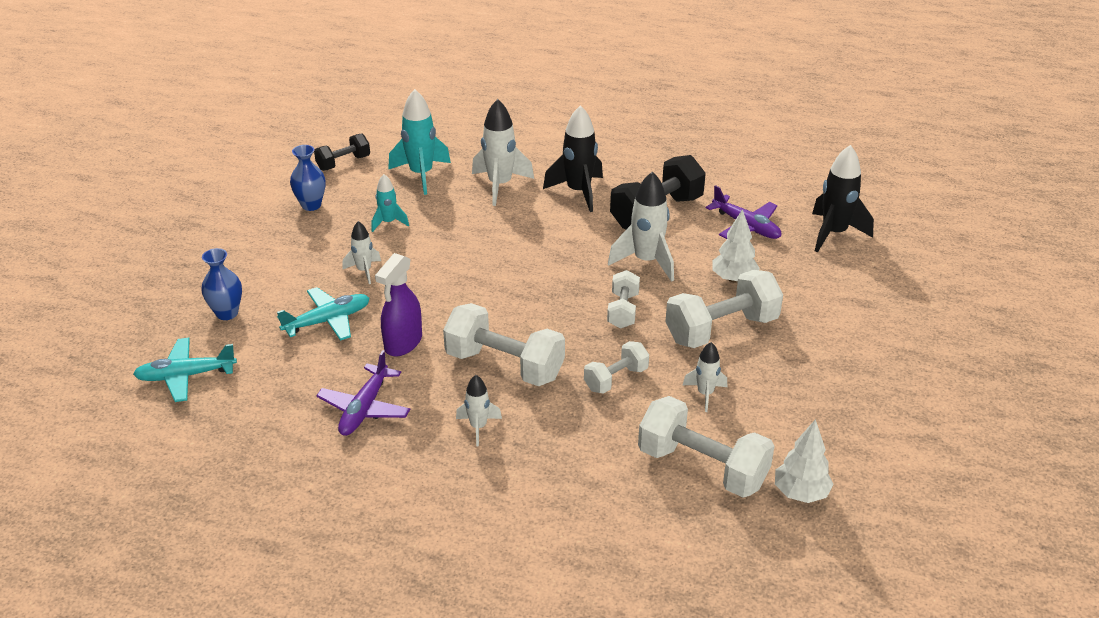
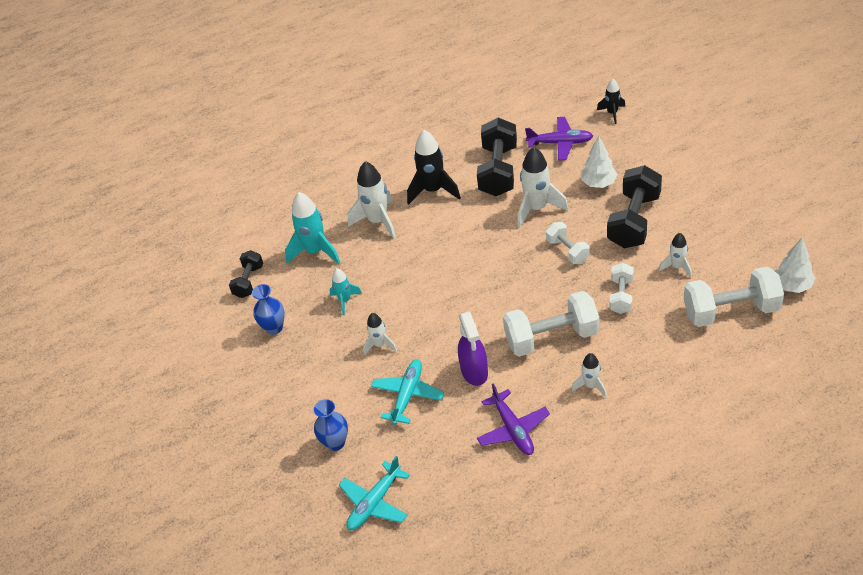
camera: 35 degrees left, 10 degrees up
(721, 329) = (634, 221): white dumbbell -> black dumbbell
(834, 233) = (612, 113): black rocket -> black rocket, size x0.57

